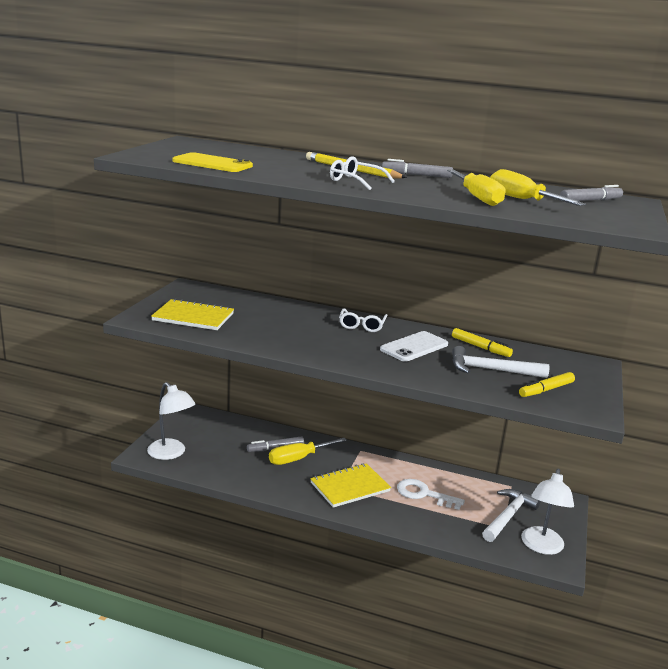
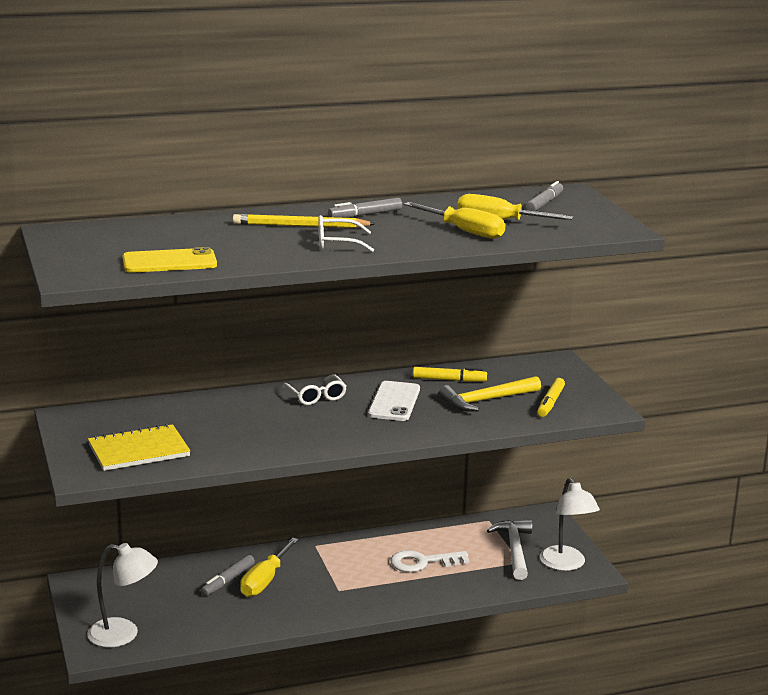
camera: 35 degrees left, 0 degrees up
(350, 487) = (348, 586): yellow notebook -> none
(491, 370) = (486, 400): white hammer -> yellow hammer

